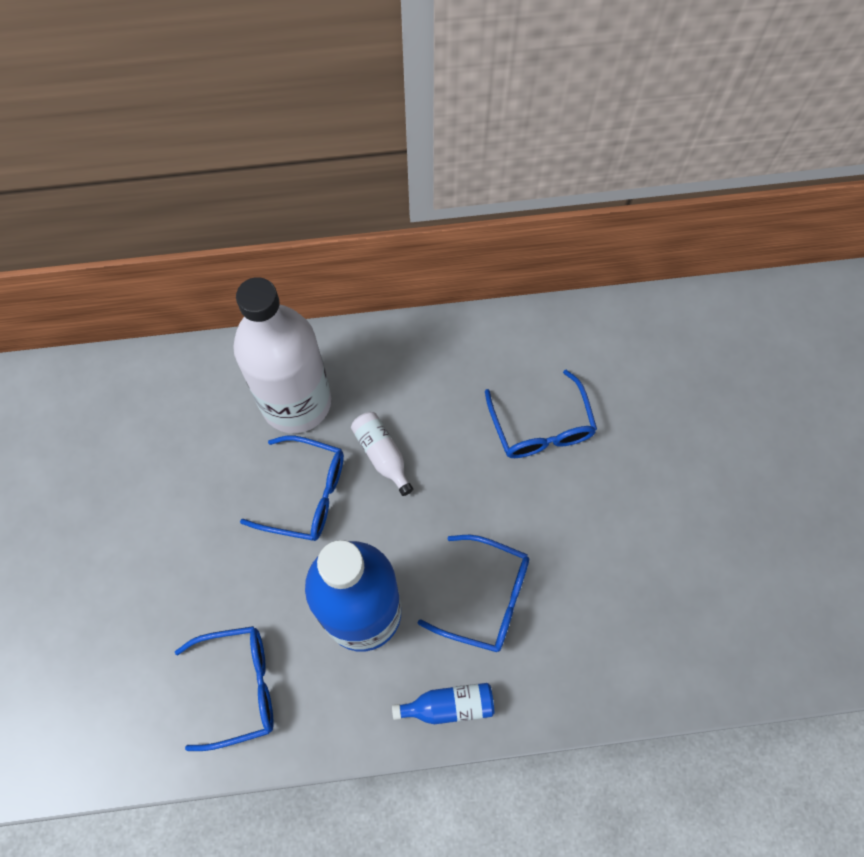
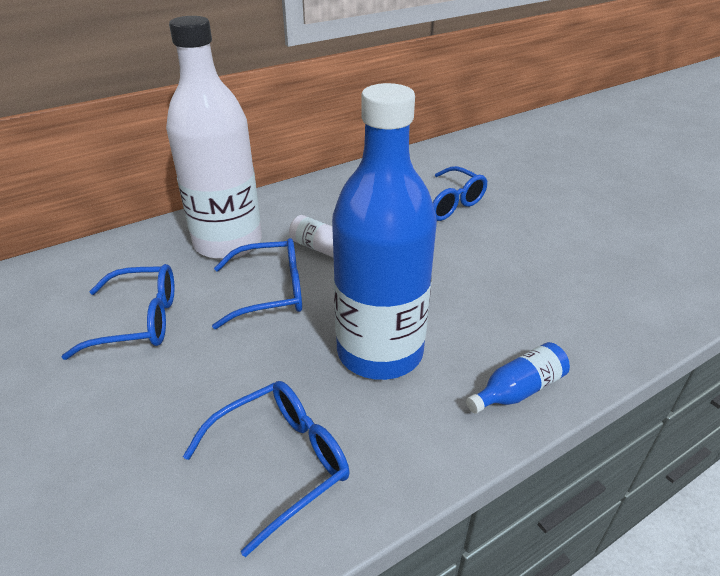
camera: 25 degrees left, 30 degrees down
(486, 598) = (485, 304): blue glasses -> blue glasses (139, 321)

